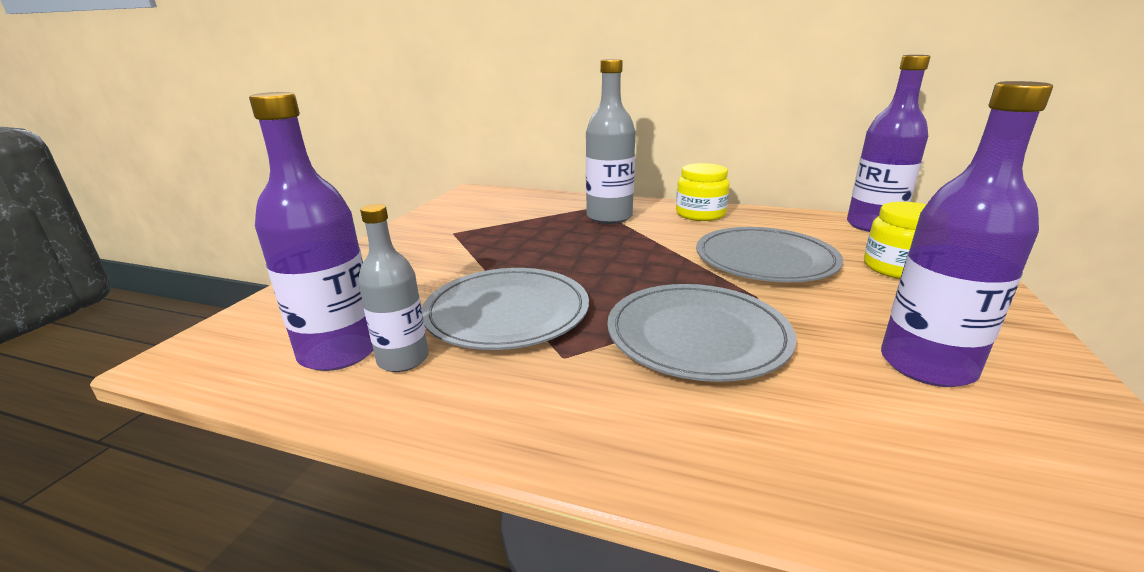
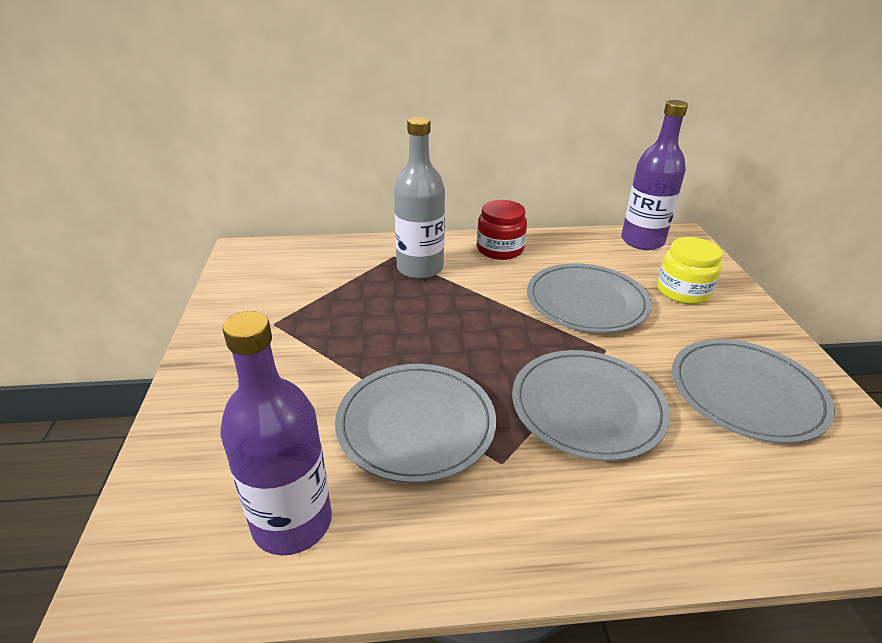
camera: 25 degrees left, 10 degrees up
(403, 359) = (364, 511): grey bottle -> none
(700, 214) = (500, 249): yellow jar -> red jar
(926, 365) = (746, 393): purple bottle -> grey plate

